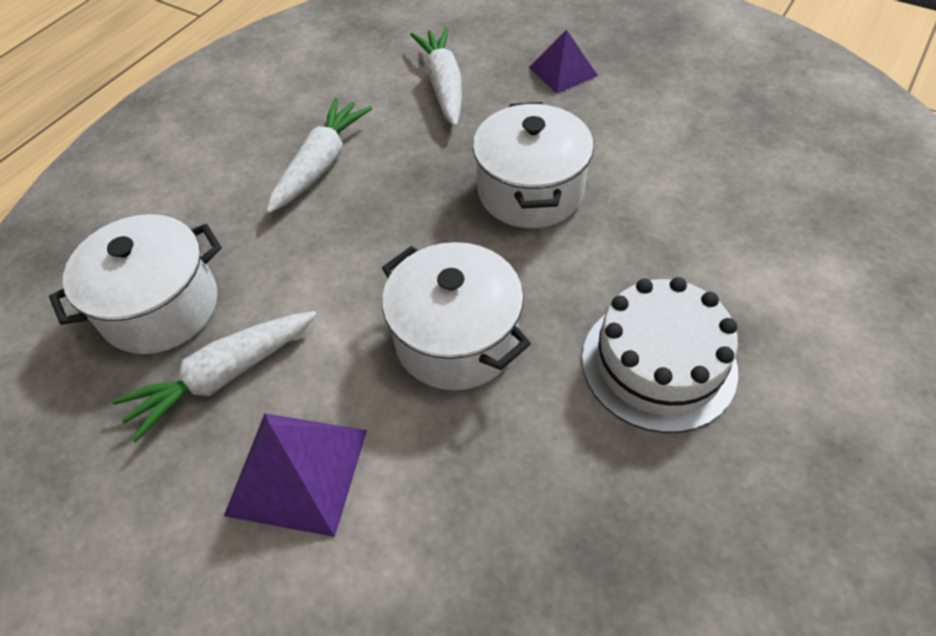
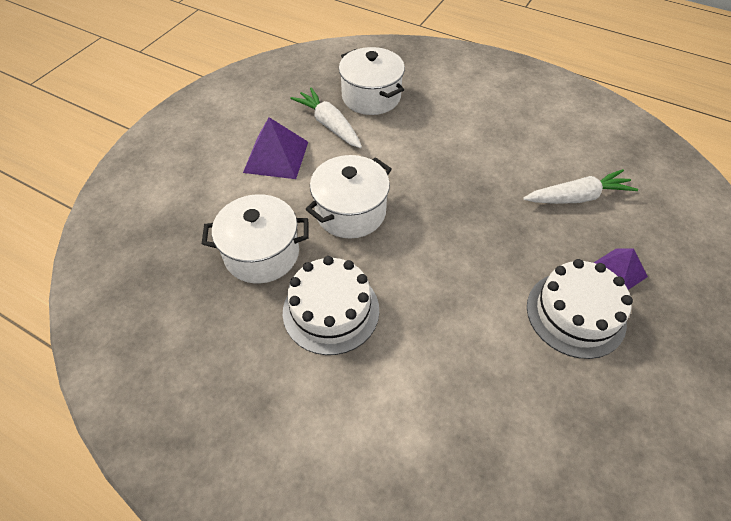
camera: 85 degrees right, 0 degrees up
(321, 164) = (483, 142): white carrot -> none
(530, 191) = (474, 248): white pot -> white pot (262, 253)
(627, 112) = (575, 314): none -> white cake

